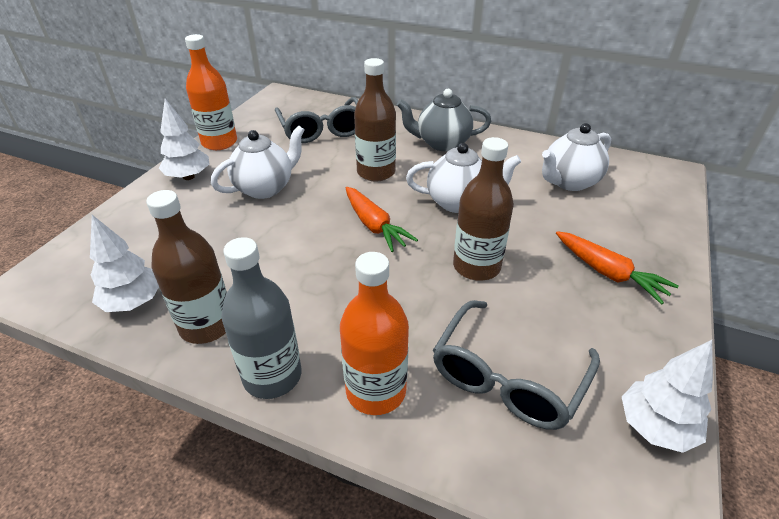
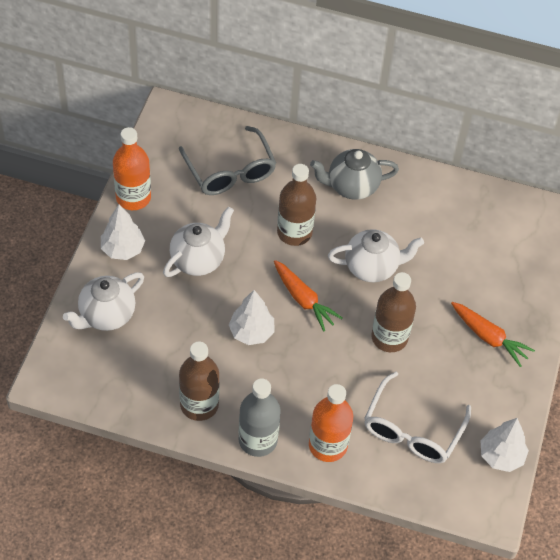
camera: 10 degrees left, 15 degrees up
(134, 302) = (137, 389): white tree -> white tree (251, 332)
(507, 378) = (412, 430): grey glasses -> white glasses
(569, 182) = (468, 235): white teapot -> white teapot (106, 315)

